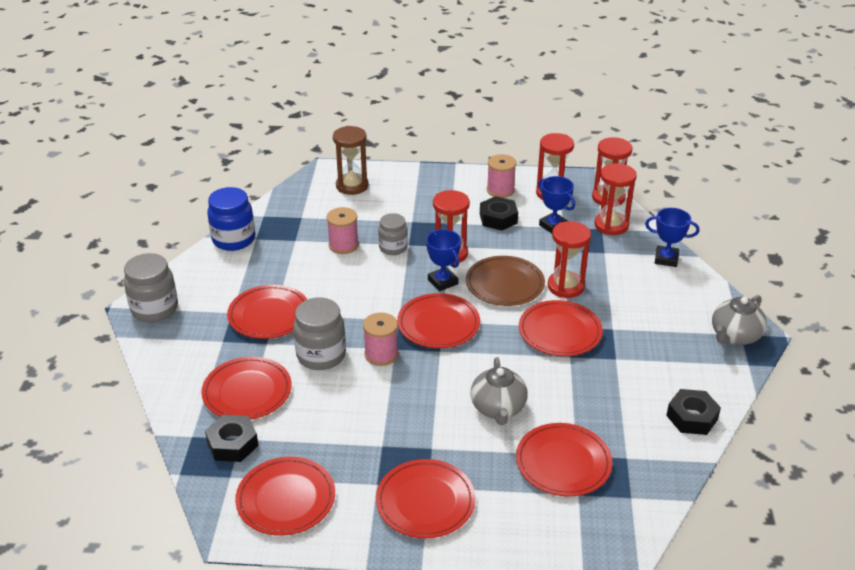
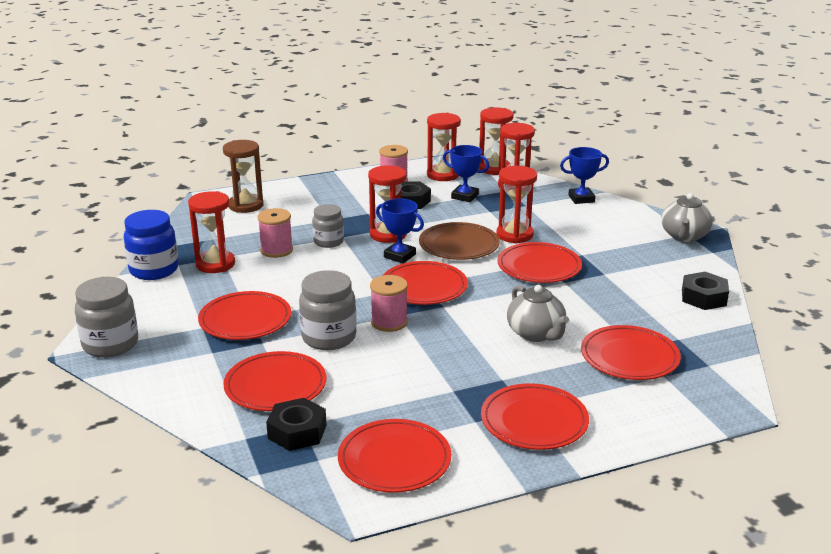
camera: 25 degrees left, 10 degrees down
(284, 247) = (215, 264): none -> red hourglass

